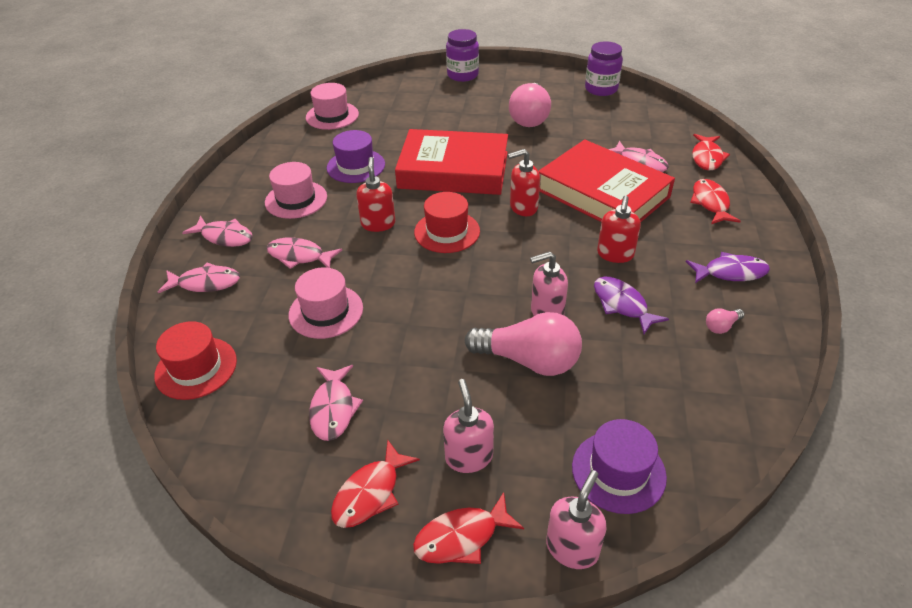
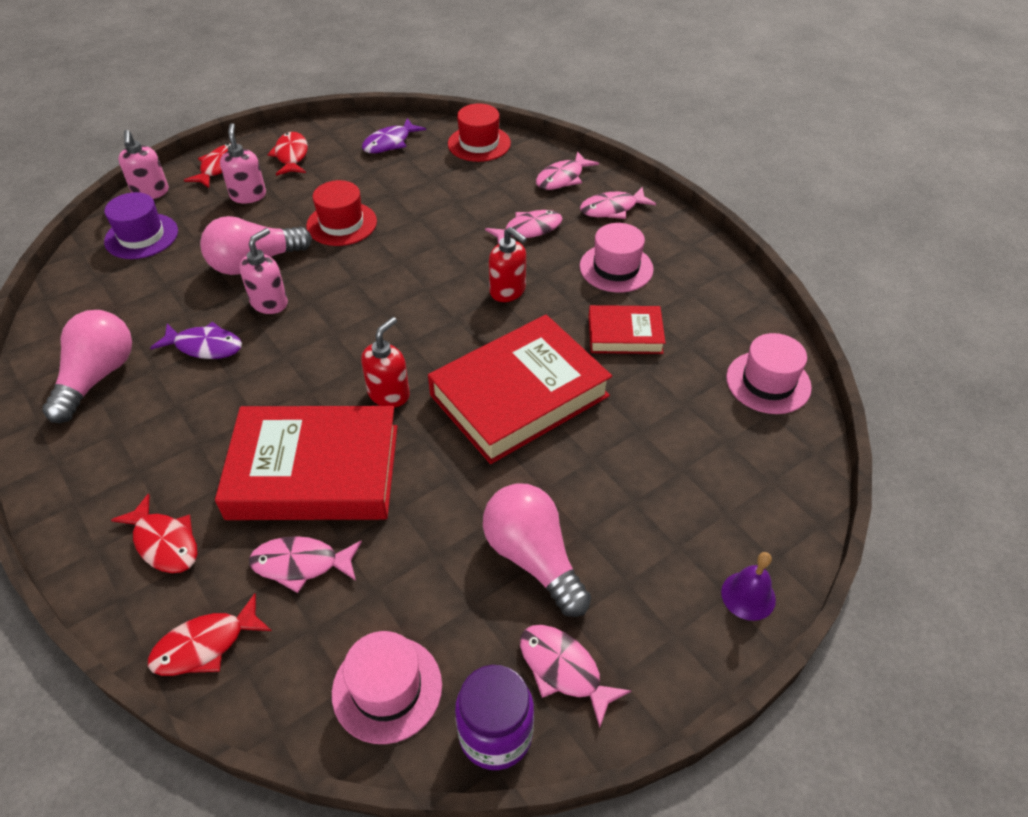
camera: 135 degrees right, 5 degrees up
(326, 311) = (446, 210): pink hat -> pink hat (387, 688)
(333, 409) = (362, 172): pink fish -> pink fish (563, 670)
(356, 166) = (625, 334): purple hat -> red book
(447, 232) = (435, 321): red hat -> red hat (341, 224)
(462, 75) = (748, 595): purple jar -> purple bell
(468, 456) = (248, 195): pink soap dispenser -> pink soap dispenser turned 135 degrees counterclockwise
(615, 254) = (244, 394): red soap dispenser -> none
(707, 157) = (205, 645): red fish -> red fish turned 90 degrees counterclockwise
(721, 326) = (97, 377): pink light bulb -> pink light bulb, size x2.36
(730, 272) = (105, 445): purple fish -> purple fish (390, 143)

